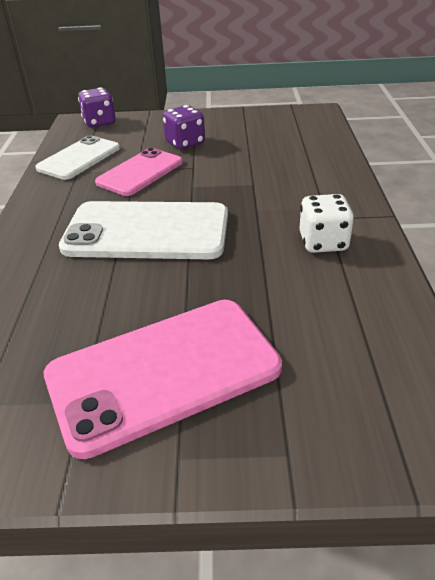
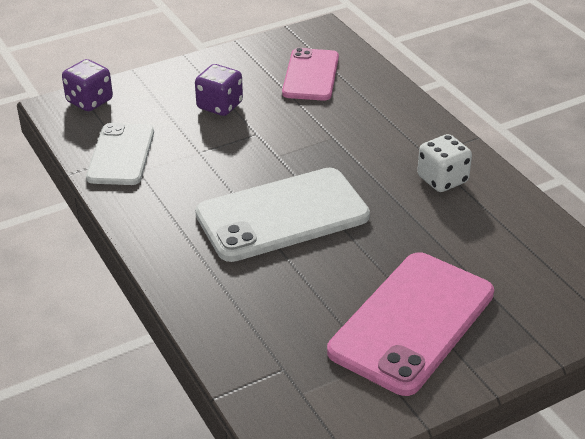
camera: 30 degrees left, 0 degrees up
(140, 172) = (208, 154): pink phone -> pink phone (311, 75)

